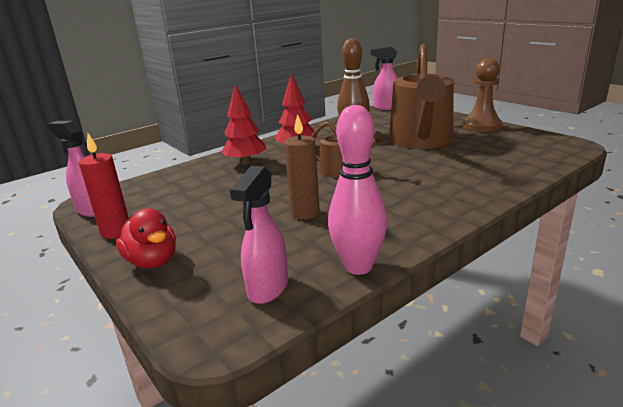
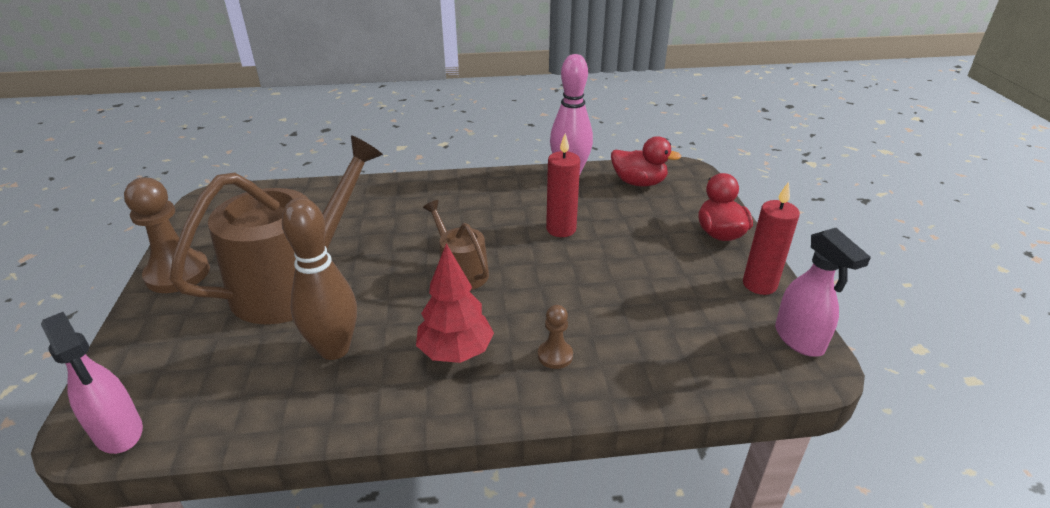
camera: 150 degrees left, 10 degrees up
(246, 162) = (555, 355): red tree -> brown pawn
(267, 288) = (639, 182): pink spray bottle -> red duck
(305, 213) = (561, 229): brown candle -> red candle

